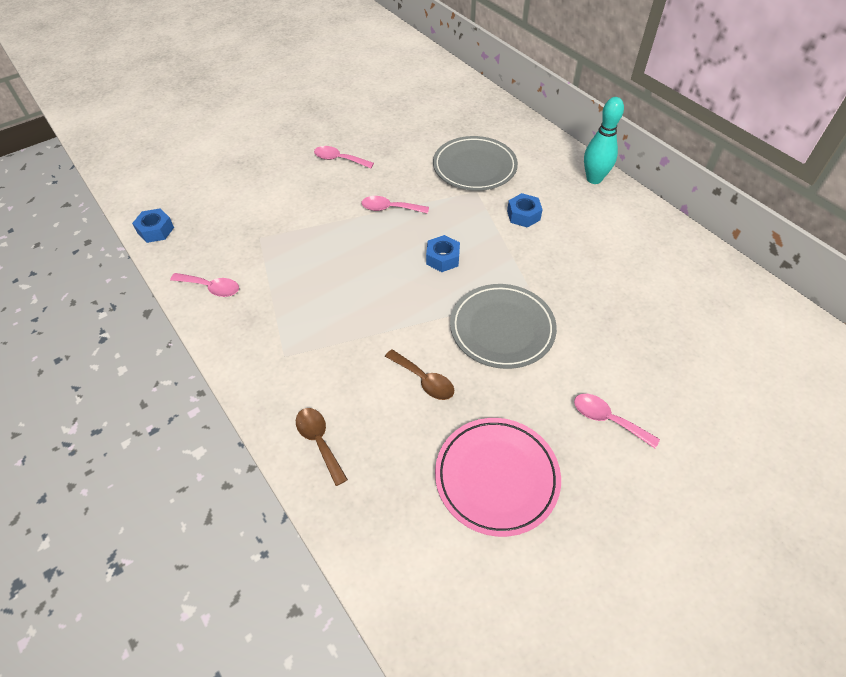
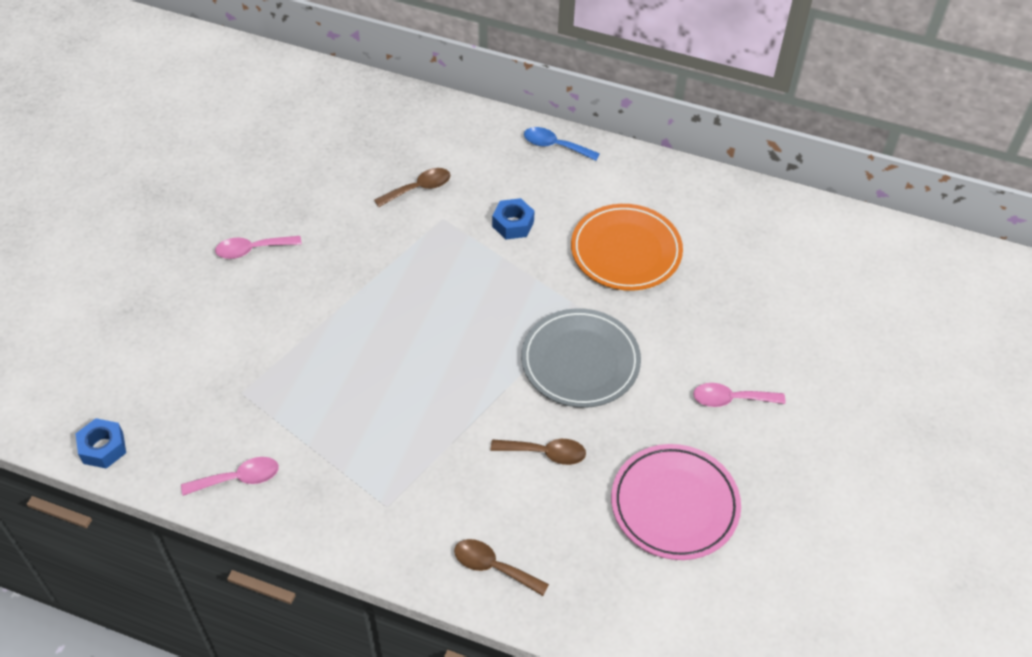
camera: 35 degrees left, 0 degrees up
(390, 208) = (363, 284): pink spoon -> none
(442, 258) = (466, 315): blue nut -> none
(474, 167) = (419, 188): grey plate -> brown spoon
(594, 179) = (555, 146): turquoise bowling pin -> blue spoon
(597, 269) = (626, 251): none -> orange plate

